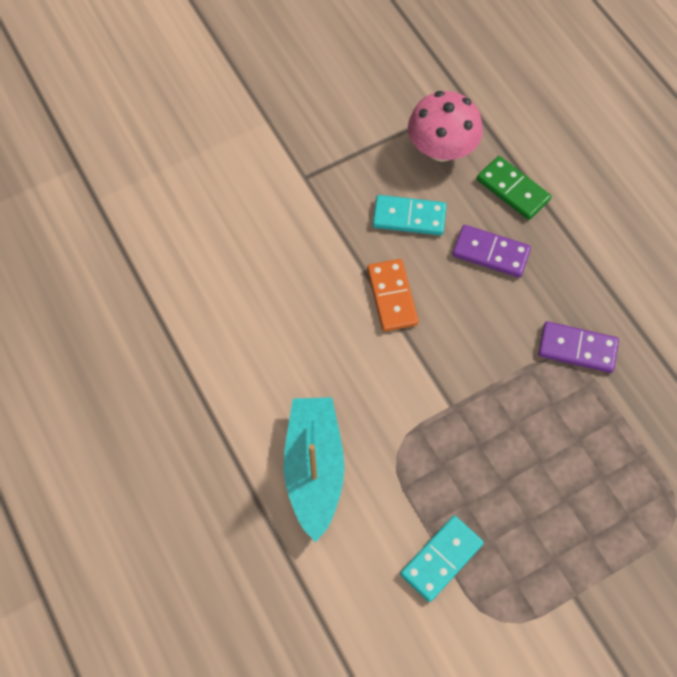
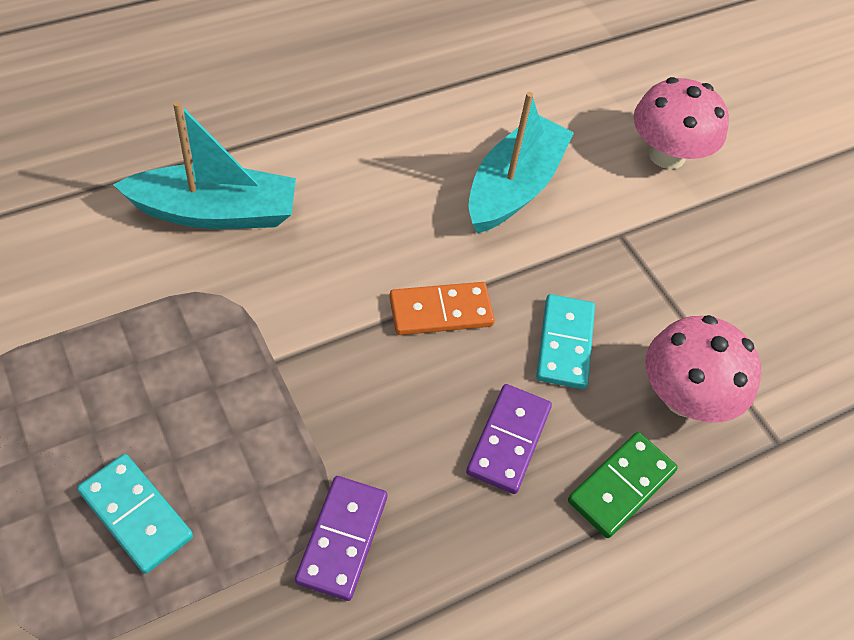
camera: 85 degrees right, 10 degrees down
(219, 139) = (666, 155): none -> pink mushroom
(264, 247) = (514, 187): none -> turquoise boat
(441, 559) = (70, 326): turquoise domino -> turquoise domino (136, 514)

